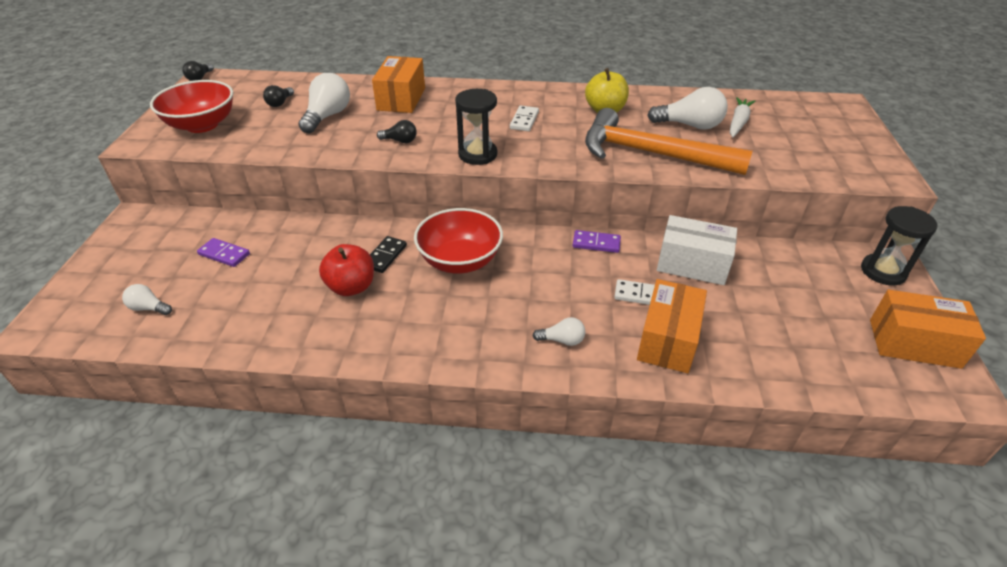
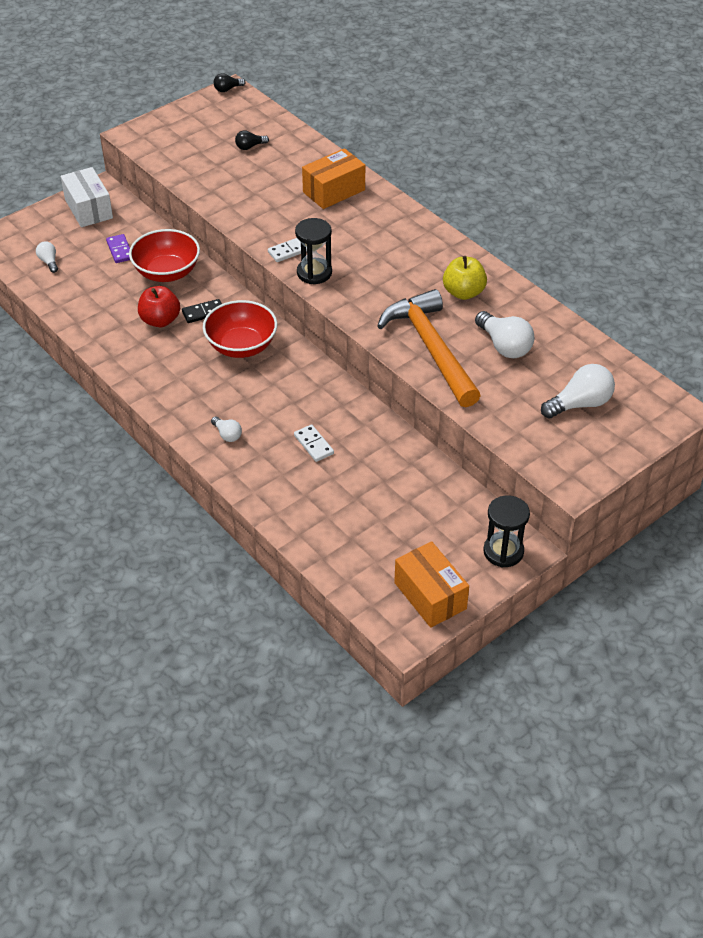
camera: 45 degrees right, 5 degrees up
(202, 125) = (181, 140): red bowl -> red bowl (167, 272)
(327, 116) = (264, 178): white light bulb -> white light bulb (580, 404)
(400, 141) = (282, 230): black light bulb -> none
(524, 120) = (390, 264): white domino -> white domino (289, 251)
(596, 243) = (342, 394): purple domino -> none
(668, 340) = (285, 479): orange box -> none
(692, 264) = (380, 451): white box -> white box (88, 209)
(738, 122) = (548, 368): white carrot -> none

